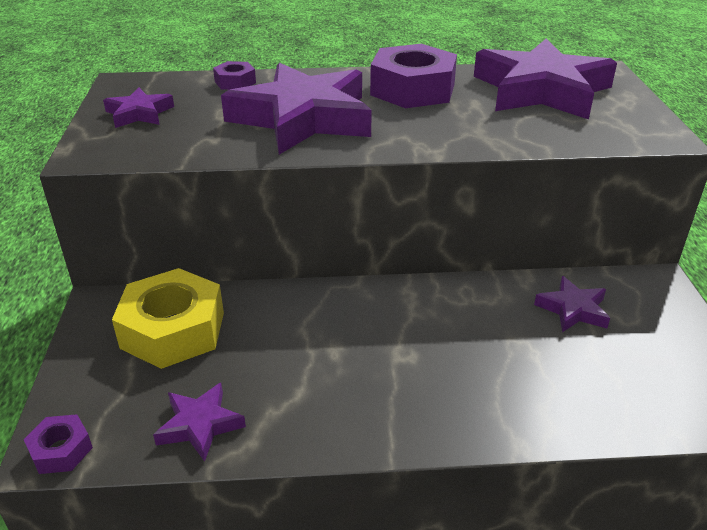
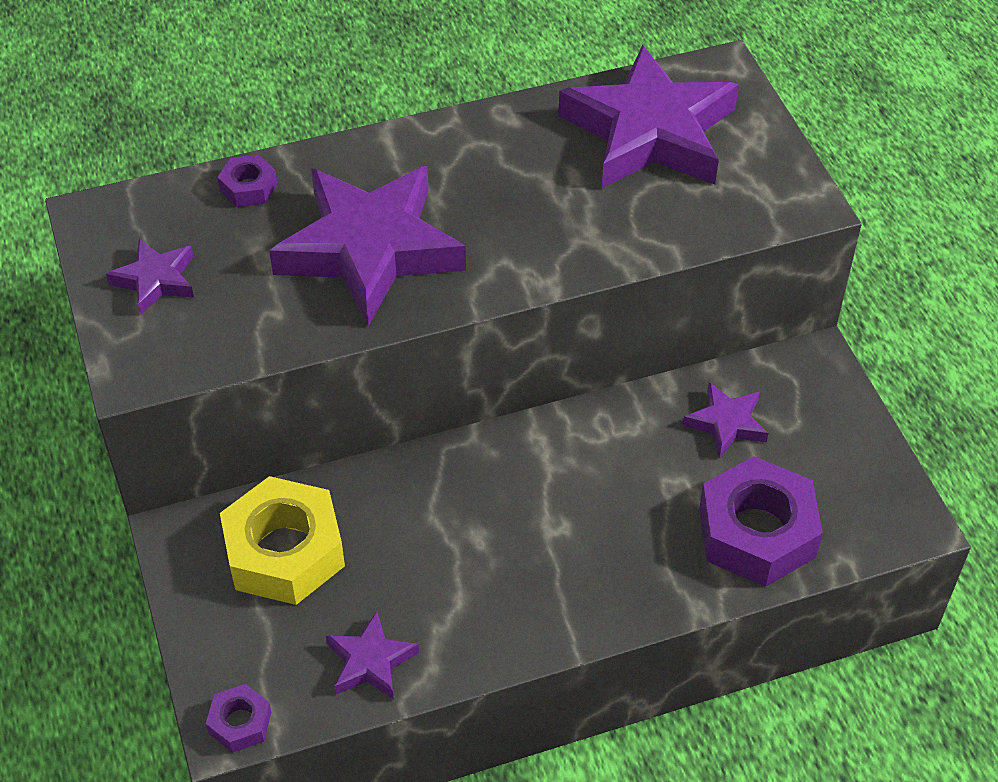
camera: 15 degrees left, 15 degrees up
(412, 89) = (488, 161): purple nut -> purple nut (756, 532)

